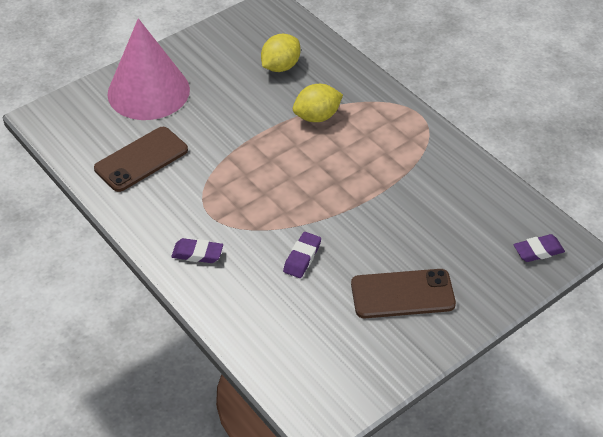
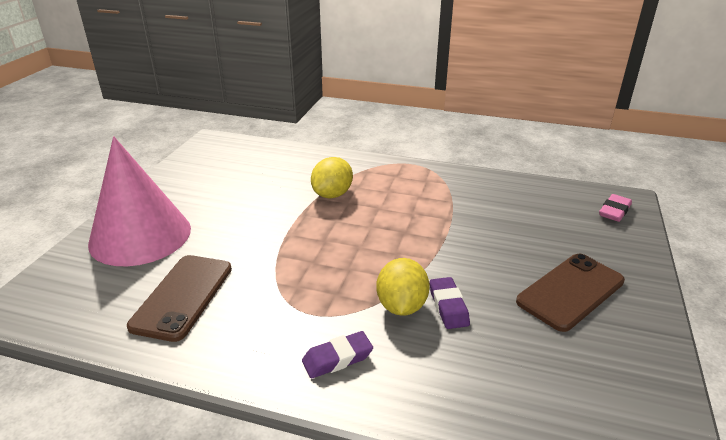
camera: 35 degrees left, 15 degrees down
(280, 66) = (261, 174): yellow lemon -> yellow lemon (401, 306)
(538, 251) = (614, 211): purple eraser -> pink eraser

